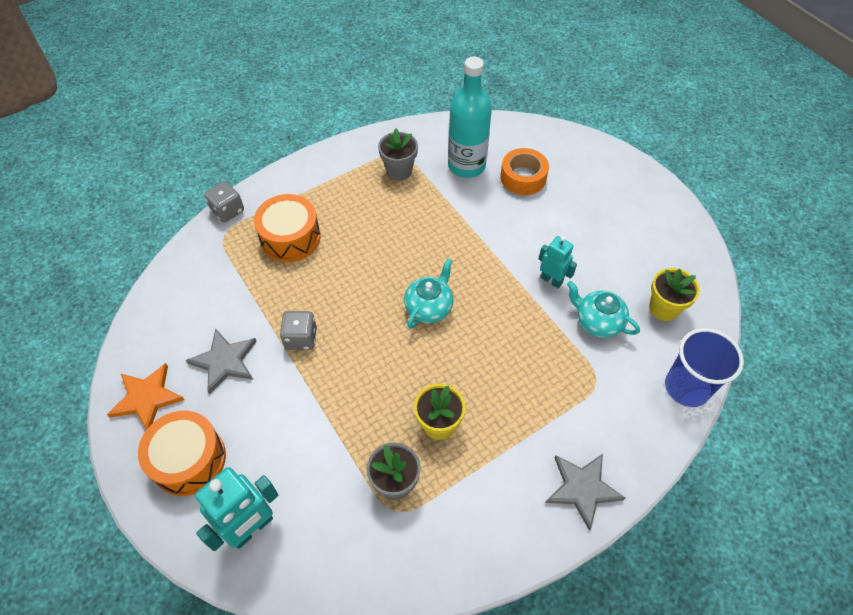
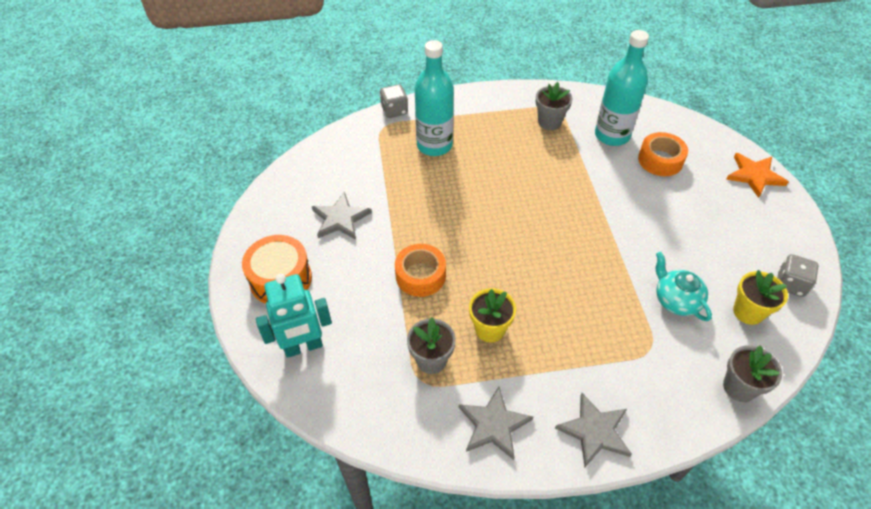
camera: 25 degrees right, 5 degrees down
(147, 398) = (271, 224): orange star -> orange star (754, 175)
(290, 238) = (434, 145): orange drum -> turquoise bottle
(301, 338) = (407, 222): grey dice -> grey dice (790, 284)
(342, 393) = (420, 275): none -> orange tape
(429, 307) = (525, 235): turquoise teapot -> none
(487, 526) = (493, 425): none -> grey star
(551, 280) = (647, 251): turquoise robot -> none
(686, 387) = (739, 387): blue cup -> grey flower pot

